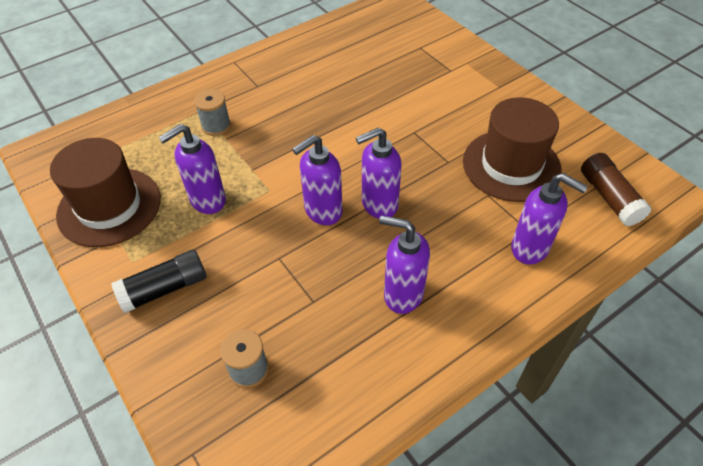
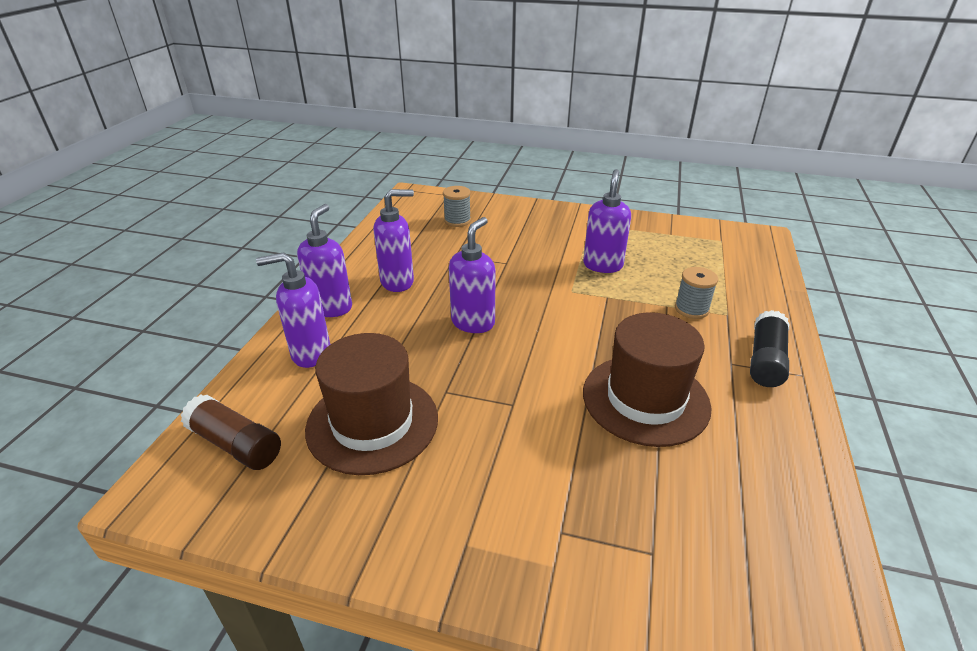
camera: 140 degrees right, 15 degrees down
(109, 207) = (654, 235): brown hat -> brown hat (645, 399)
(164, 289) = (551, 223): black glue stick -> black glue stick (765, 360)
(322, 211) = (512, 297): purple soap dispenser -> purple soap dispenser (331, 307)

